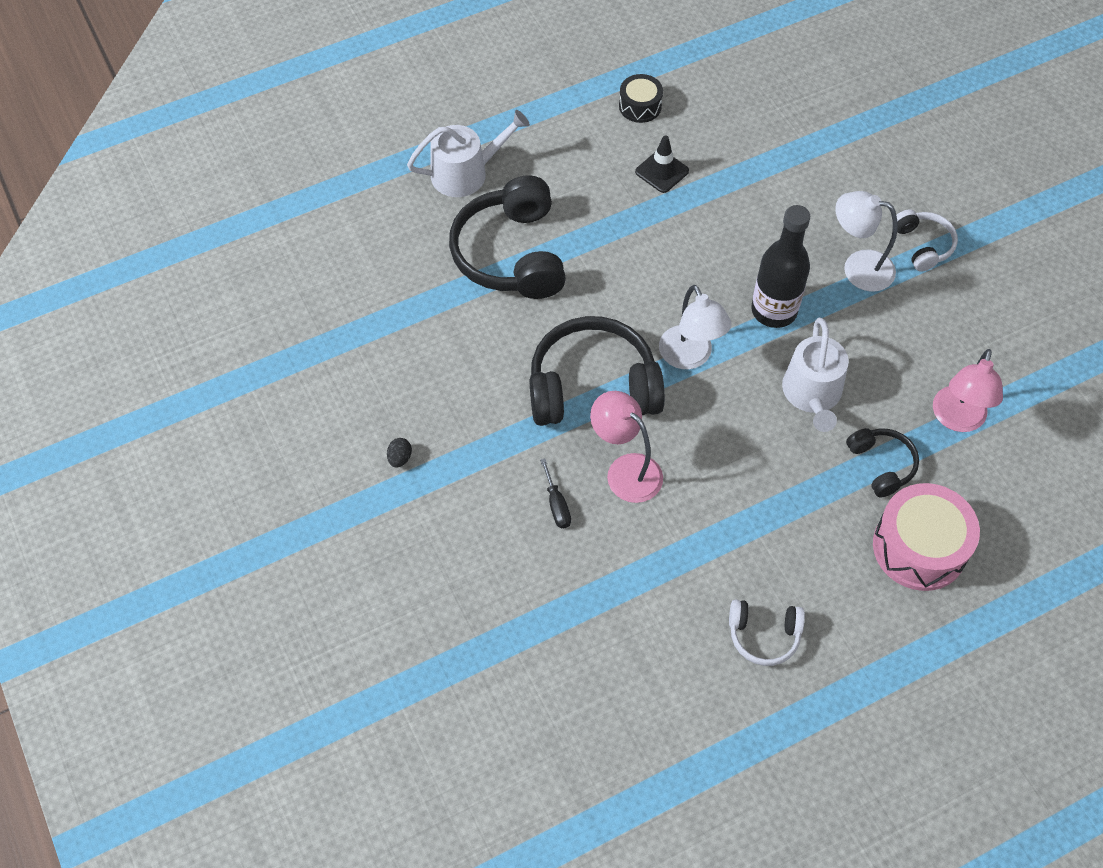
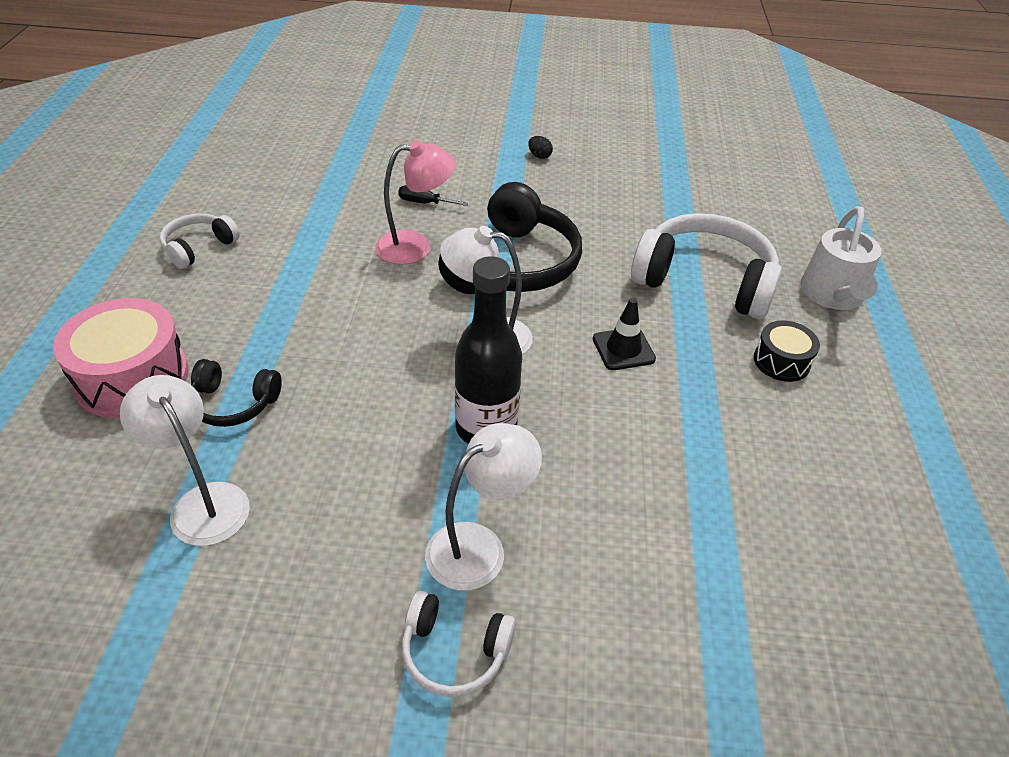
camera: 120 degrees right, 15 degrees down
(511, 254) = (704, 281): black headphones -> white headphones
(640, 106) = (886, 477): black drum -> black drum (781, 361)
(662, 171) = (758, 441): black traffic cone -> black traffic cone (623, 349)
(812, 394) = (360, 399): white watering can -> none
(957, 419) = (203, 502): pink lamp -> white lamp

